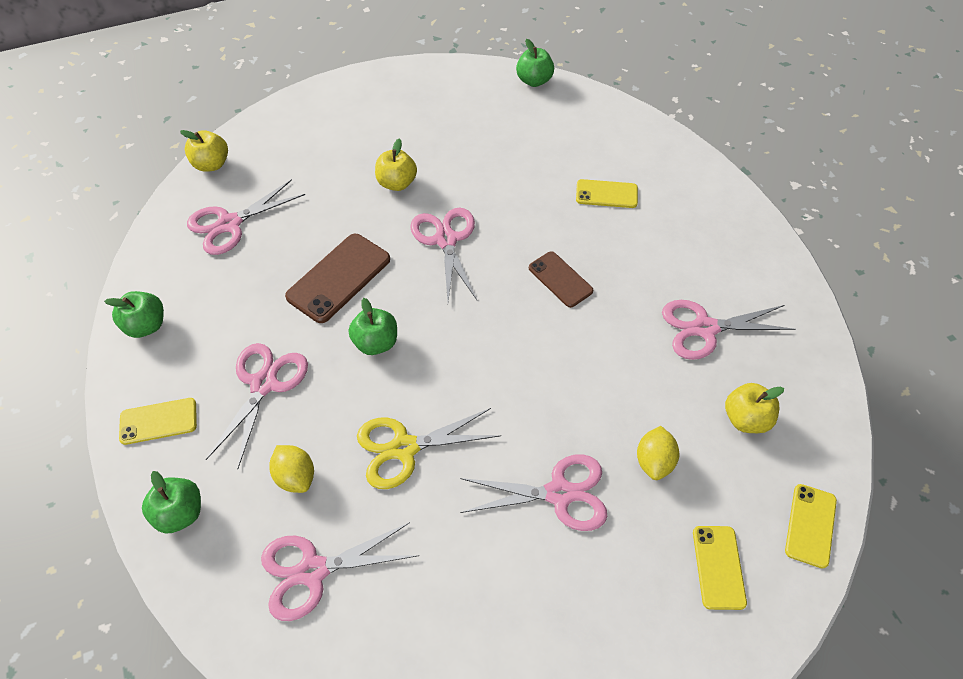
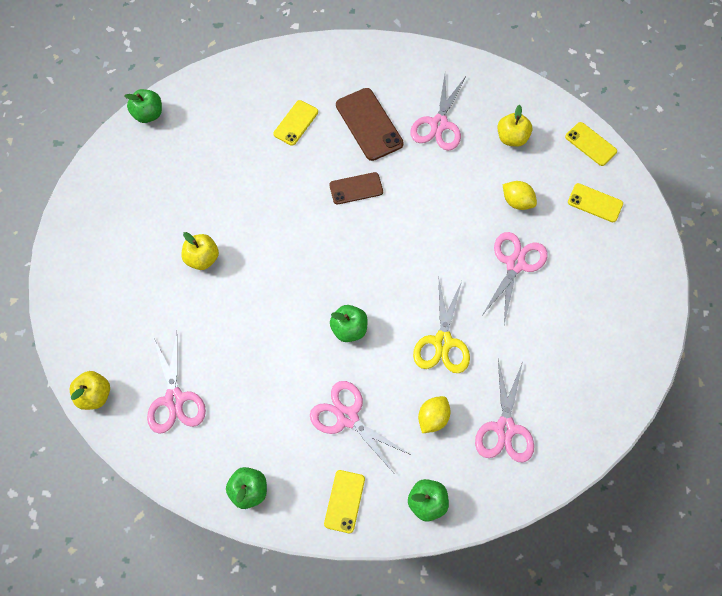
camera: 65 degrees left, 10 degrees up
(296, 476) = (433, 418): yellow lemon -> yellow lemon turned 45 degrees counterclockwise
(339, 278) = (276, 334): brown phone -> brown phone (369, 124)
(446, 240) = (280, 246): pink scissors -> none

